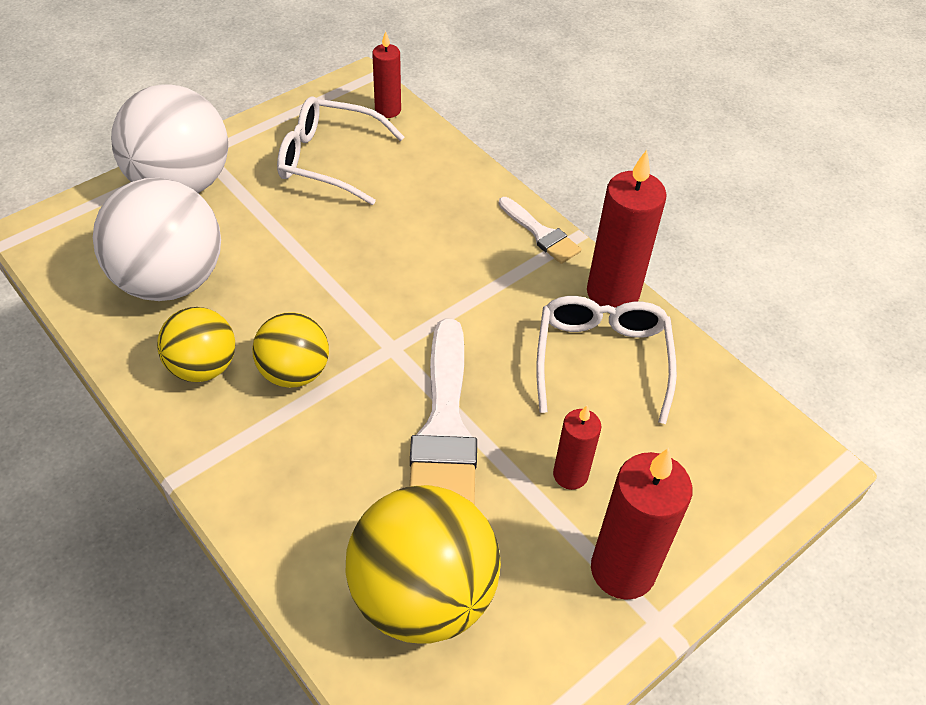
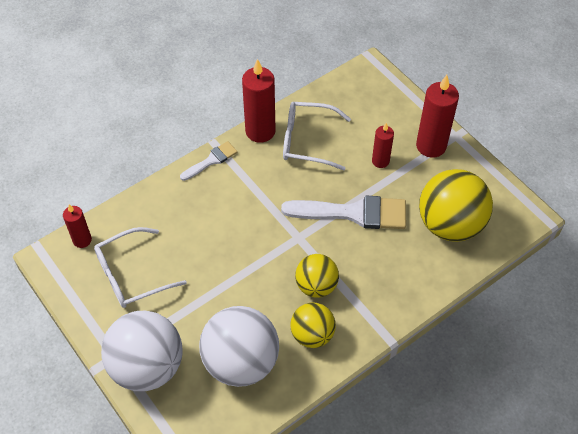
camera: 85 degrees left, 5 degrees up
(328, 160) = (131, 275): white glasses -> white glasses turned 45 degrees clockwise

